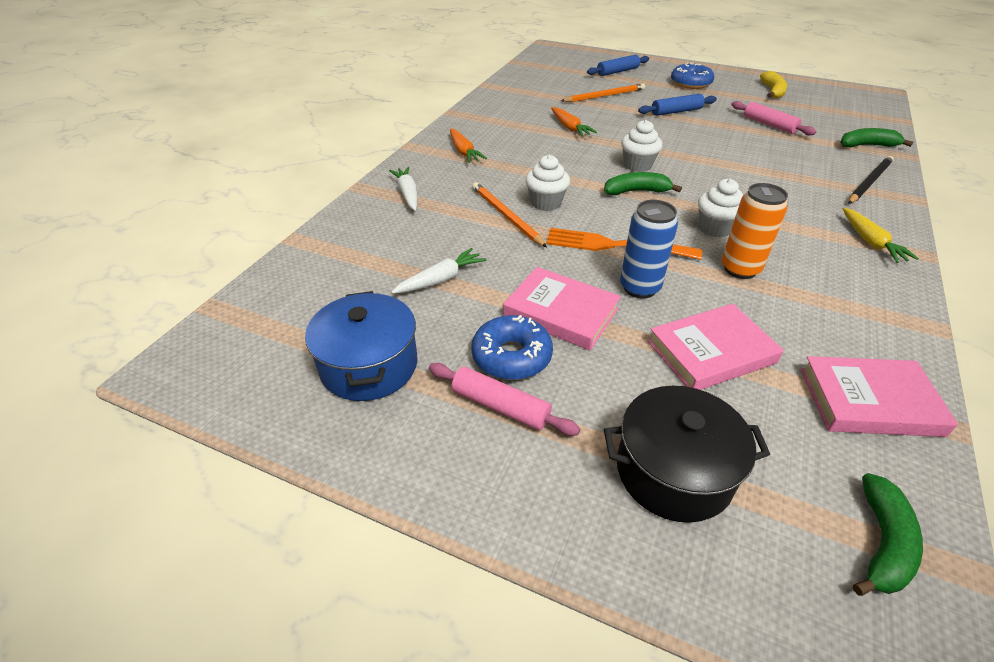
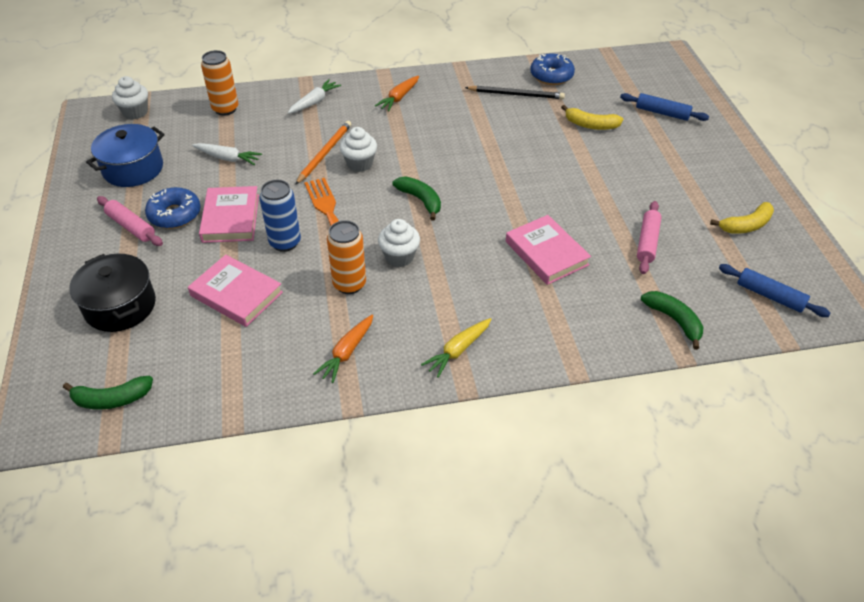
camera: 55 degrees right, 5 degrees up
(339, 251) = (225, 109): none -> orange can
(500, 406) = (131, 227): pink rolling pin -> pink rolling pin turned 45 degrees counterclockwise
(569, 128) = (499, 130): orange carrot -> orange carrot (347, 352)
(604, 96) = (591, 125): orange pencil -> yellow banana
(637, 165) = (467, 187): white cupcake -> white cupcake (135, 112)
(676, 111) = (606, 176): blue rolling pin -> blue rolling pin (769, 296)
(690, 83) = (693, 165): blue donut -> blue donut (551, 75)
(869, 182) = (582, 334): black pencil -> black pencil (516, 94)
(869, 401) = (234, 378): pink book -> pink book (546, 253)

